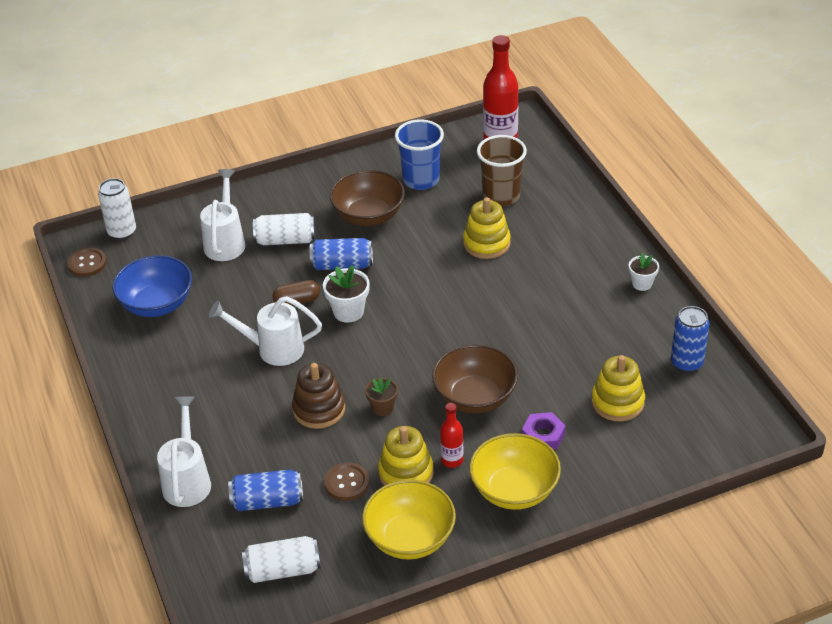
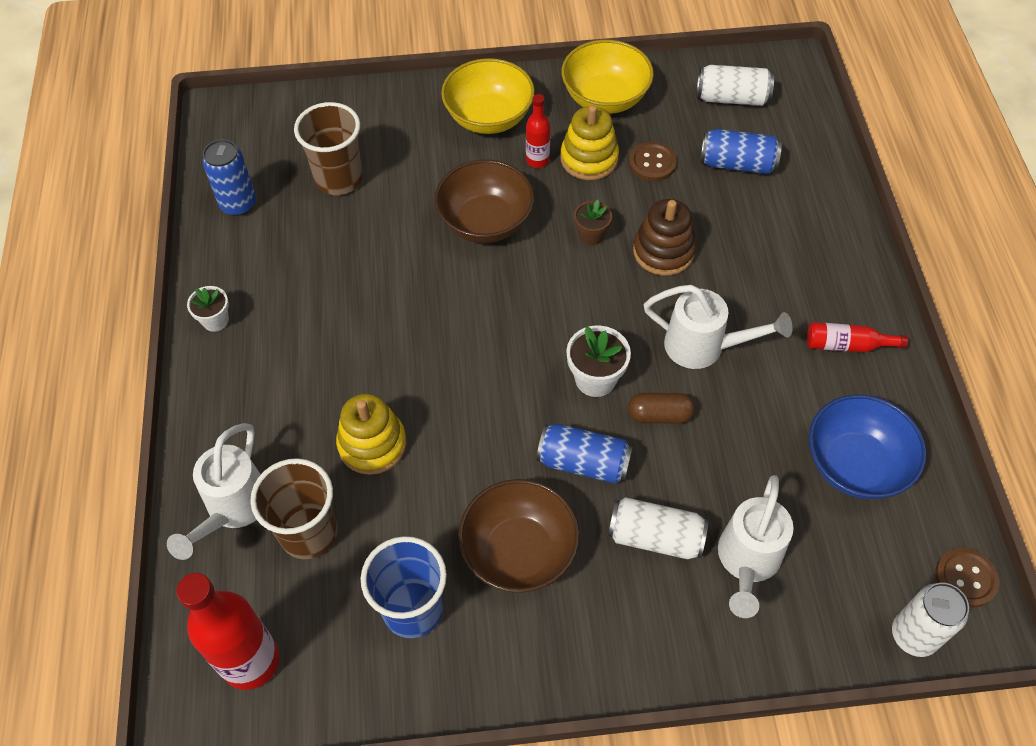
camera: 165 degrees left, 15 degrees up
(163, 375) = (847, 345): none -> red bottle
(187, 480) = (820, 205): white watering can -> white watering can (233, 509)
(543, 435) = (434, 163): purple nut -> none
(617, 402) = (339, 179): yellow stacking toy -> brown cup

